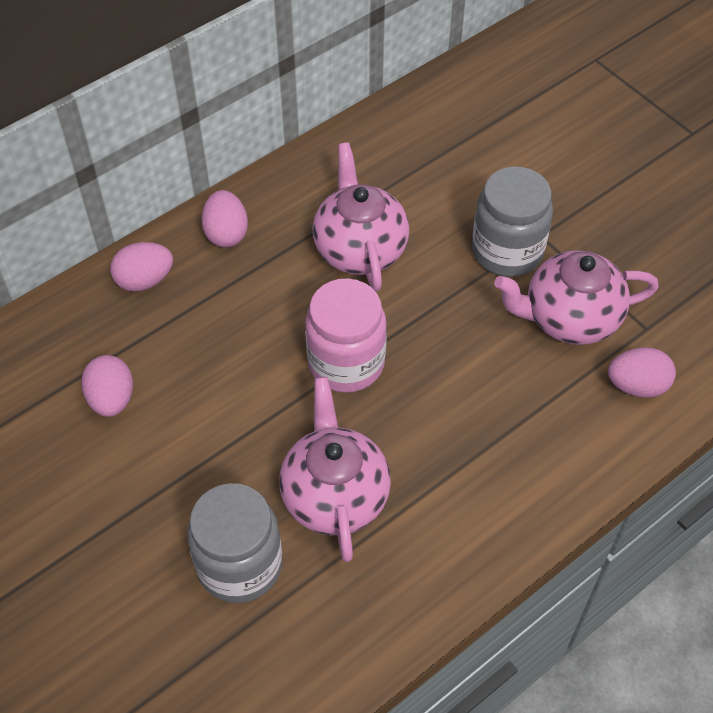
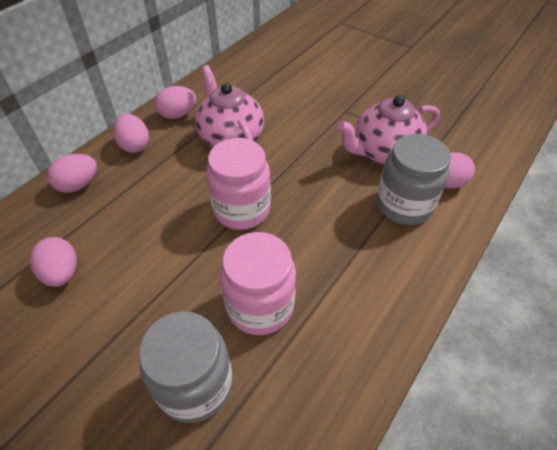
camera: 15 degrees left, 5 degrees down
(295, 193) = (178, 115): none -> pink egg
(334, 495) = (260, 306): pink teapot -> pink jar
(507, 251) = (328, 122): grey jar -> grey jar (404, 205)

